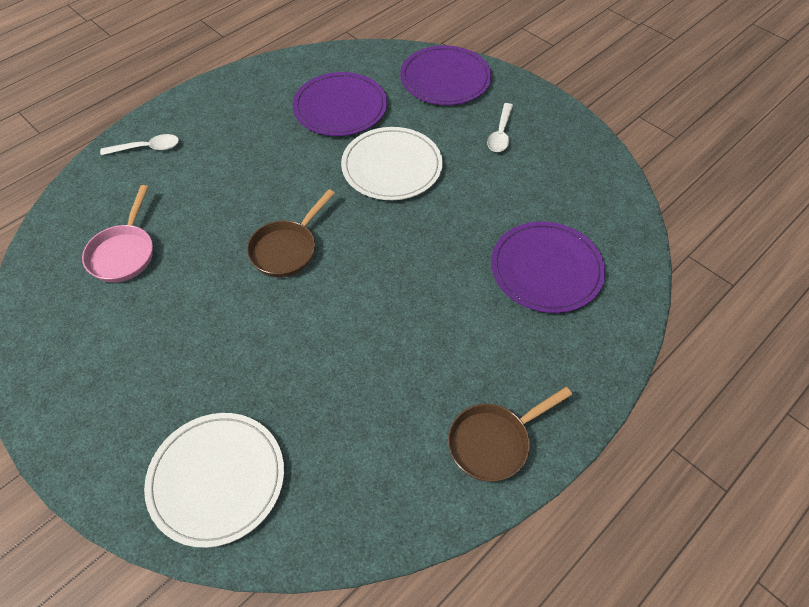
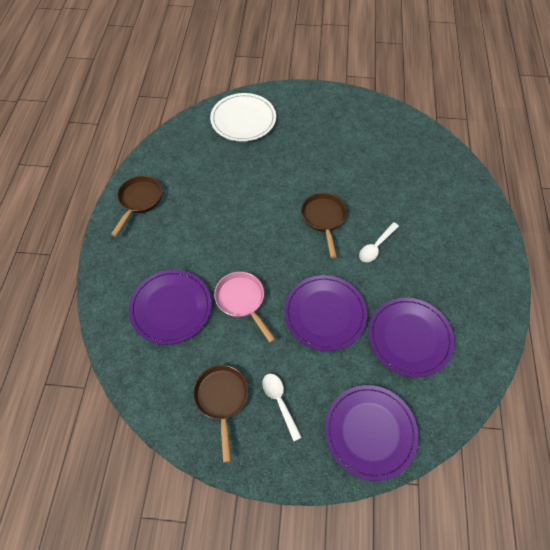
camera: 140 degrees right, 5 degrees up
(124, 253) = (396, 163): pink pan -> pink pan (242, 301)
(147, 148) = (473, 219): white spoon -> white spoon (376, 246)
(392, 166) = (325, 314): white plate -> purple plate
(551, 165) = (222, 399): none -> brown pan

